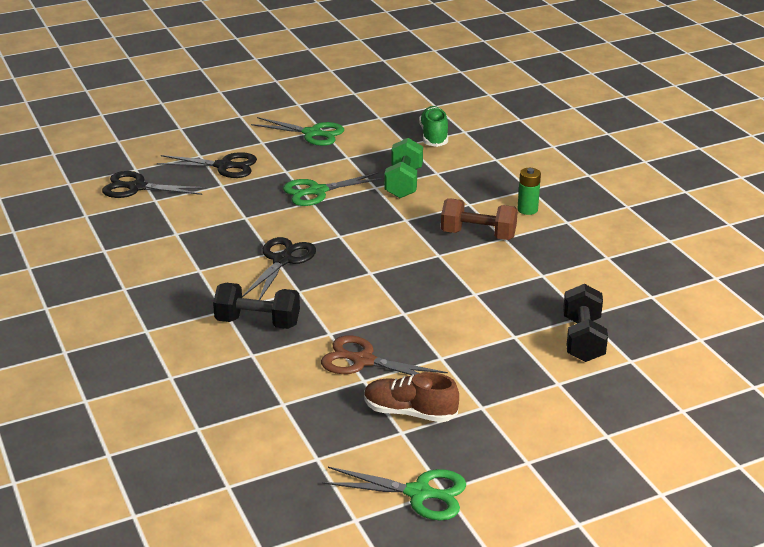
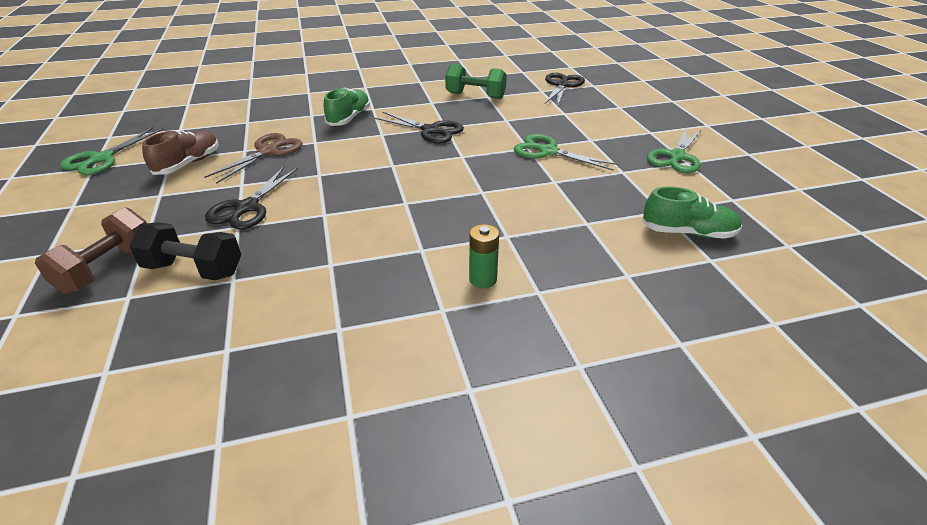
camera: 100 degrees right, 5 degrees up
(224, 166) = (599, 115): black scissors -> black scissors (247, 207)
(258, 322) = (349, 118): black dumbbell -> green shoe
(317, 191) = (548, 151): green scissors -> green scissors turned 45 degrees counterclockwise
(403, 183) = (562, 198): green dumbbell -> green dumbbell (475, 96)
(478, 235) = (434, 232): brown dumbbell -> brown dumbbell (107, 268)

